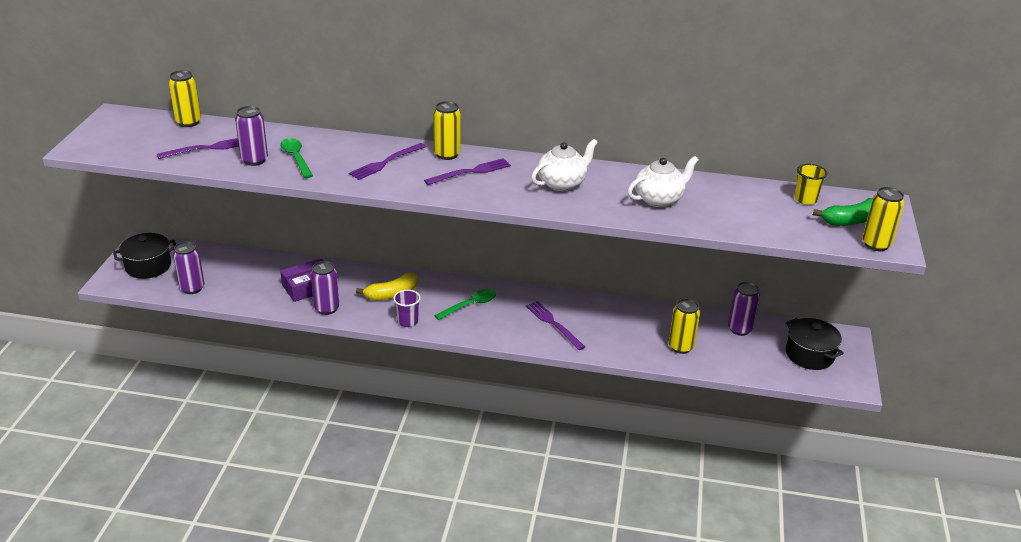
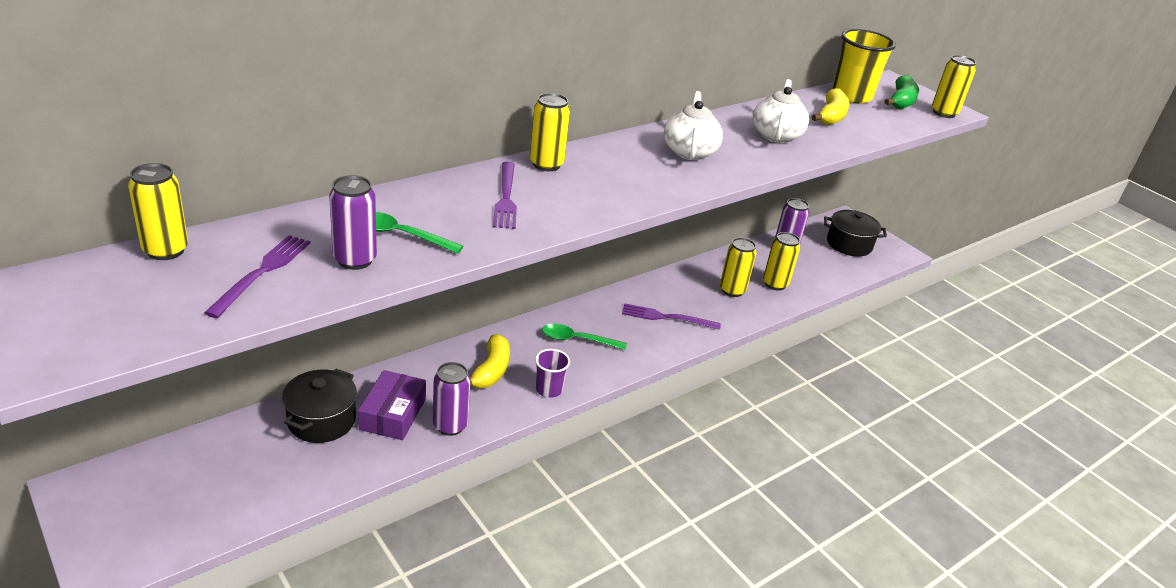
camera: 50 degrees left, 0 degrees up
(148, 266) = (135, 512): black pot -> black pot (321, 420)
(192, 288) = (248, 501): purple can -> none
(470, 172) = (600, 173): purple fork -> none
(470, 305) = (577, 340): green spoon -> green spoon turned 90 degrees counterclockwise
(635, 333) = (732, 290): none -> yellow can
(744, 205) = (831, 116): none -> yellow banana
(805, 199) = (851, 96): yellow cup -> yellow cup, size x1.81

